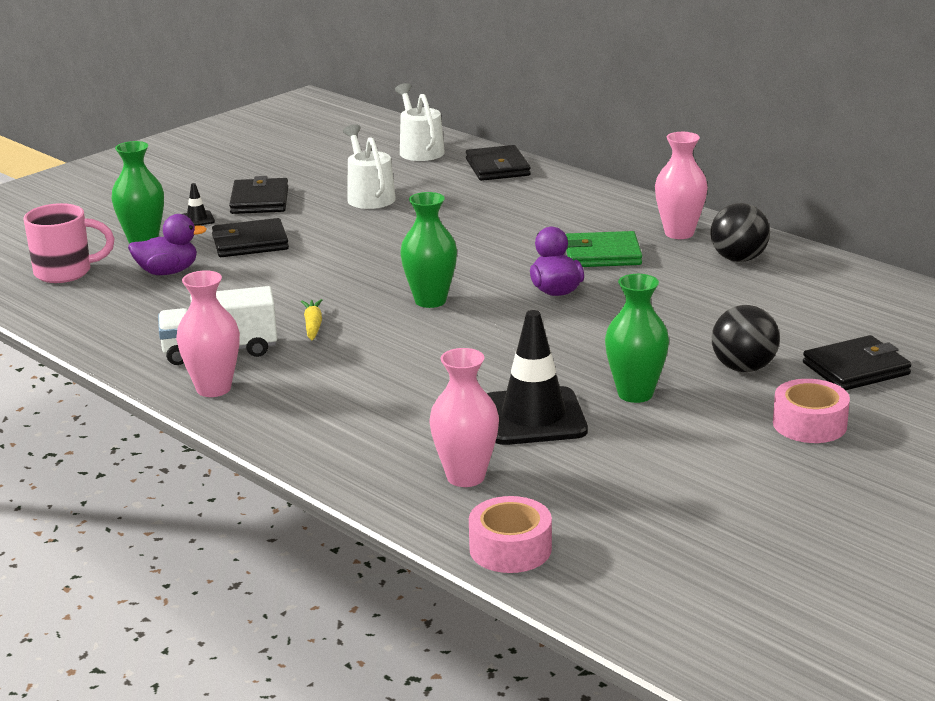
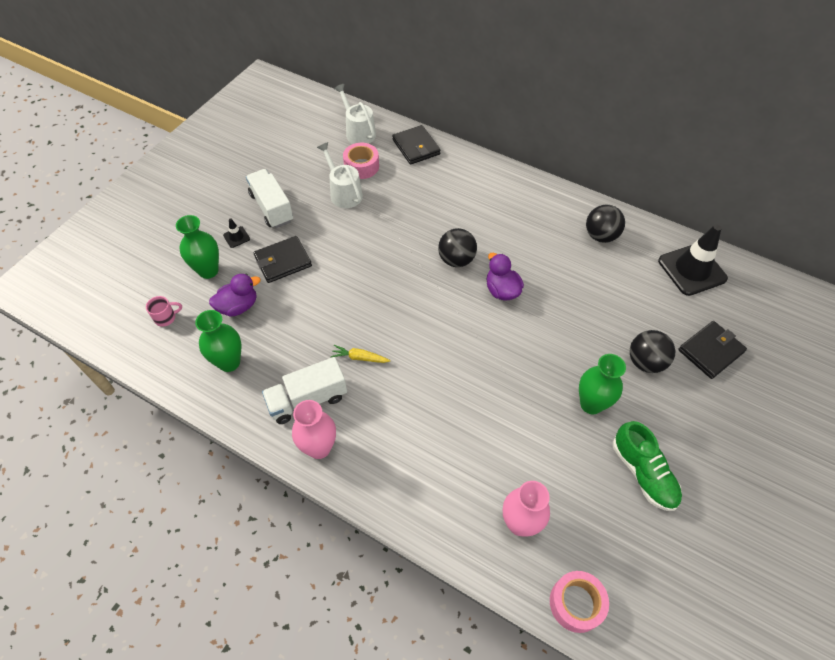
camera: 15 degrees left, 30 degrees up
(66, 272) = (166, 318): pink mug -> pink mug, size x0.54
(259, 200) = (272, 208): black wallet -> white truck
(313, 325) = (360, 358): yellow carrot -> yellow carrot turned 60 degrees counterclockwise
(430, 301) = (426, 315): green vase -> green vase (229, 362)
(502, 261) = (456, 260): none -> black ball
(533, 417) = (538, 443): black traffic cone -> black traffic cone (692, 270)
(602, 254) = (516, 242): green wallet -> none
(679, 233) = (555, 211): pink vase -> none
(681, 457) = (643, 473): none -> green shoe
(809, 424) = (705, 420): pink tape -> pink tape (361, 166)

